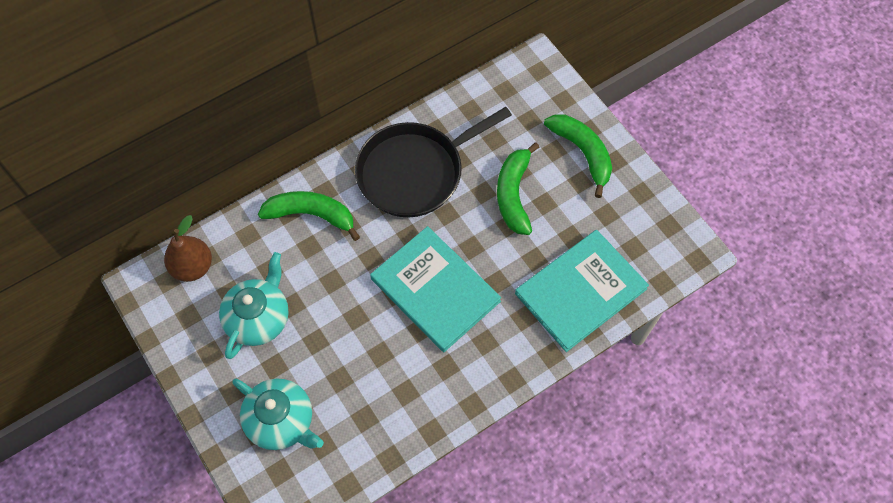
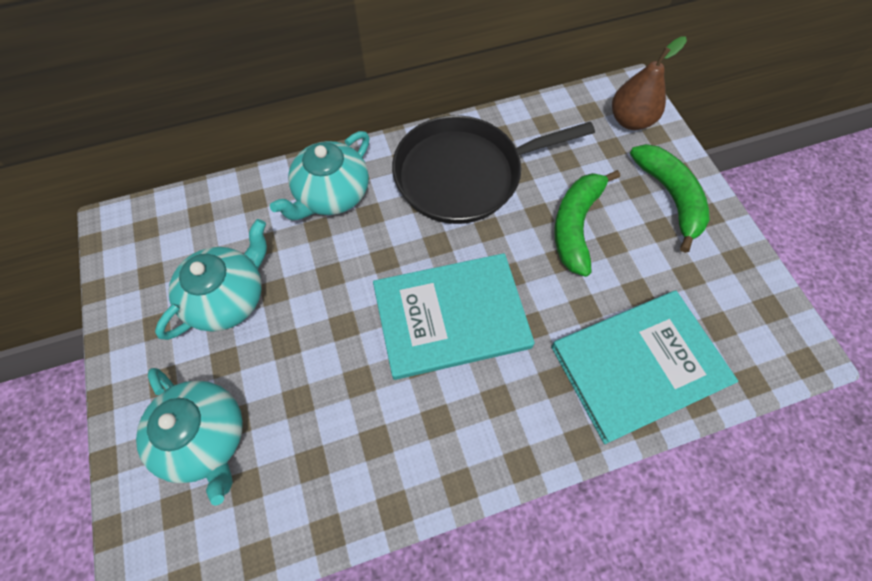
camera: 15 degrees right, 0 degrees up
(192, 267) = (179, 220): brown pear -> brown pear (630, 120)
(311, 215) = (331, 194): green banana -> turquoise teapot
(435, 290) = (451, 316): turquoise book -> turquoise book turned 75 degrees counterclockwise

